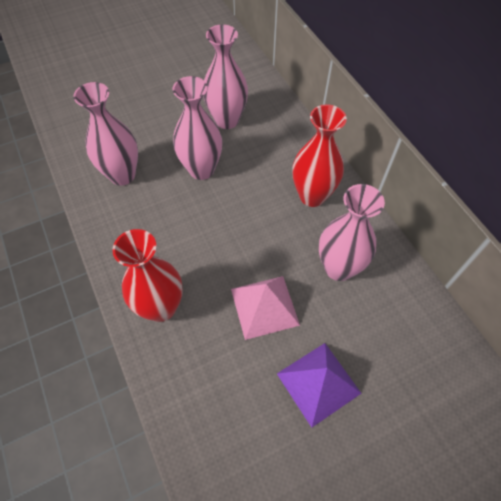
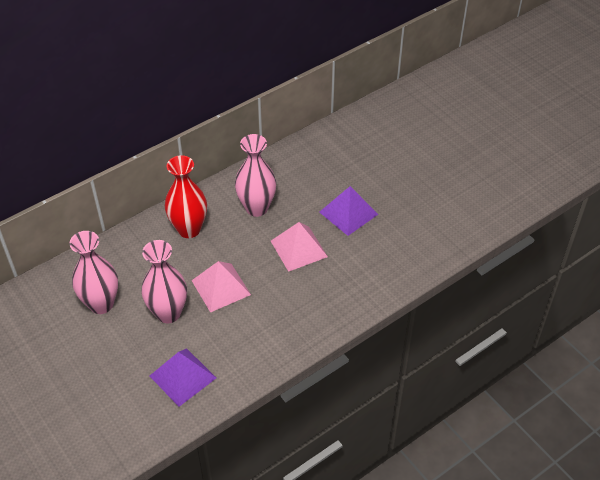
camera: 100 degrees left, 10 degrees down
(122, 175) = (182, 377): pink vase -> purple pyramid
(161, 307) = (314, 313): red vase -> none
(223, 217) = (221, 287): none -> pink pyramid

